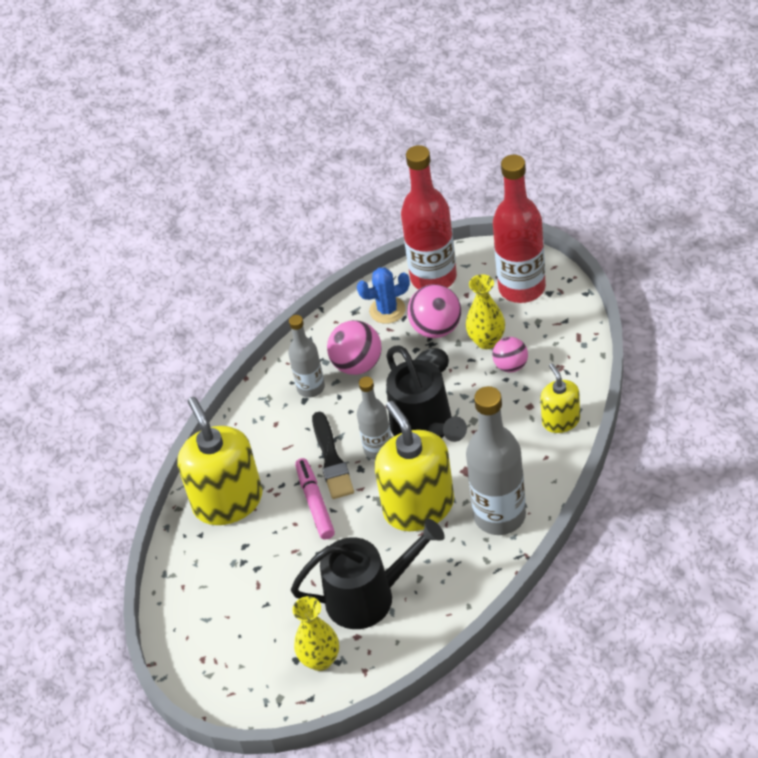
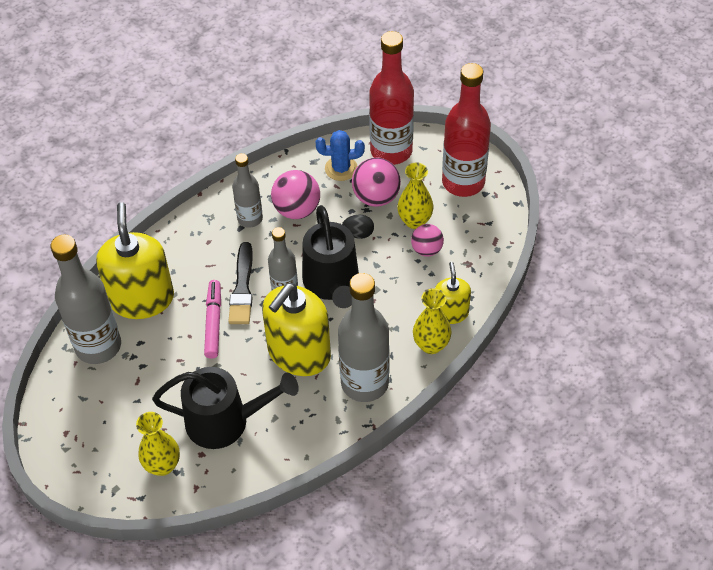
camera: 10 degrees right, 5 degrees up
(201, 562) = (98, 346): none -> grey bottle
(418, 507) = (299, 353): yellow soap dispenser -> yellow soap dispenser turned 135 degrees counterclockwise
(553, 458) = (431, 345): none -> yellow vase

